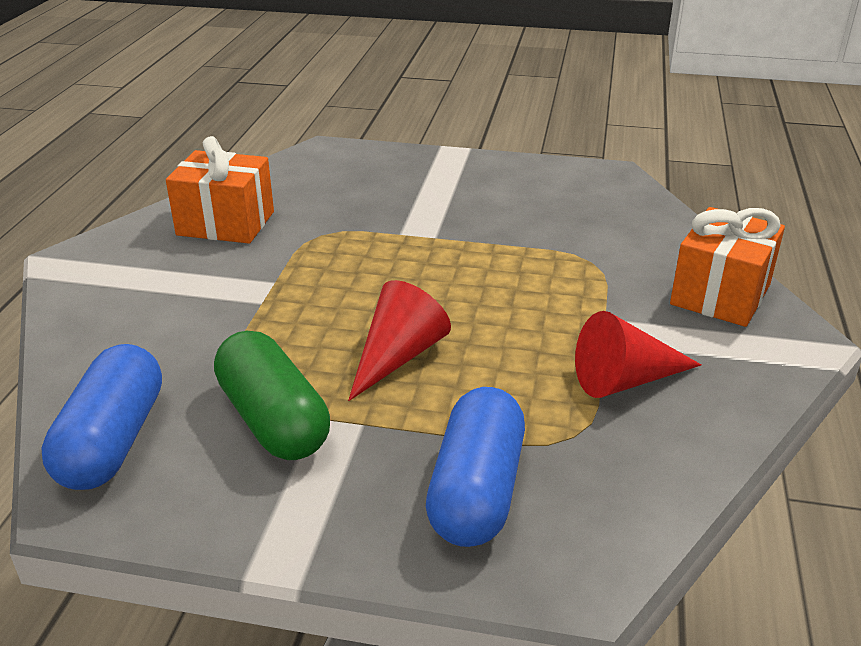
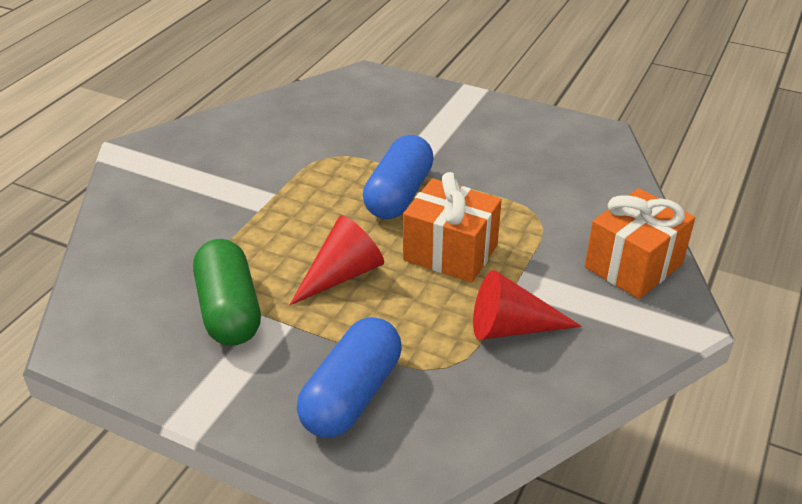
camera: 15 degrees right, 5 degrees up
(112, 441) = (113, 305): blue capsule -> blue capsule (399, 195)
(226, 223) = (258, 135): orange gift -> orange gift (450, 252)

